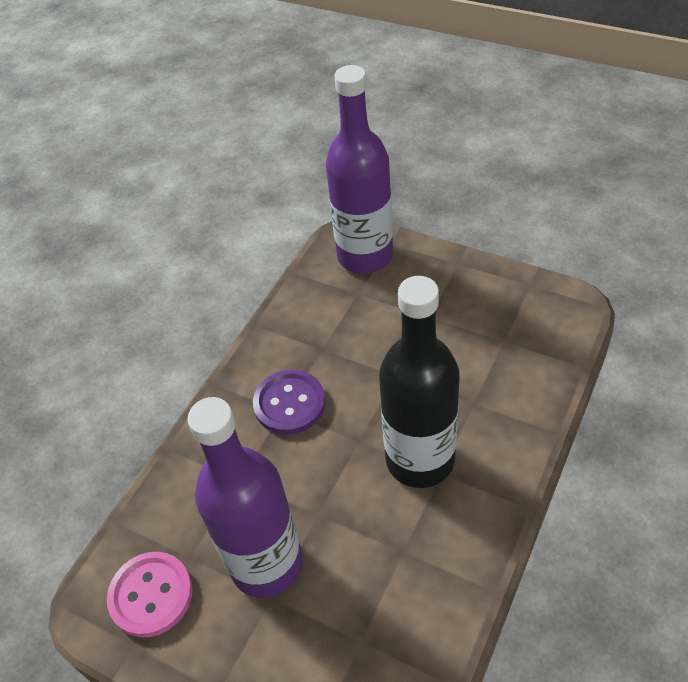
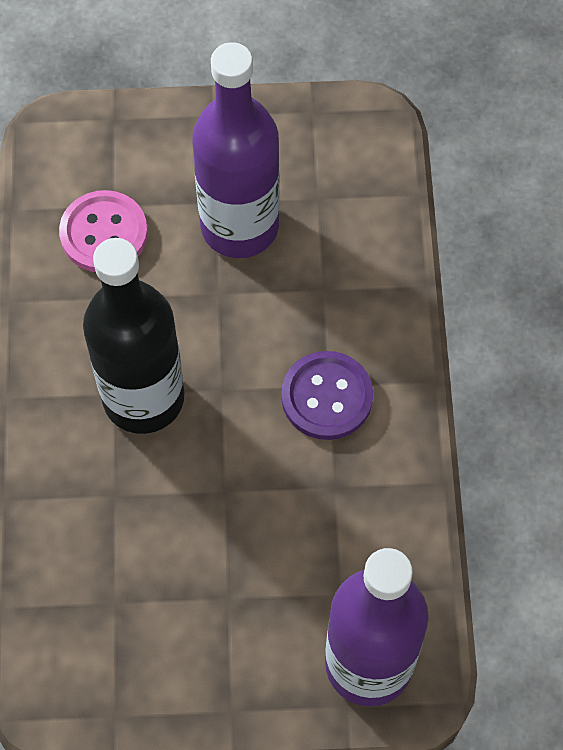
camera: 145 degrees right, 15 degrees up
(151, 595) = (329, 153): pink button -> pink button (104, 233)

